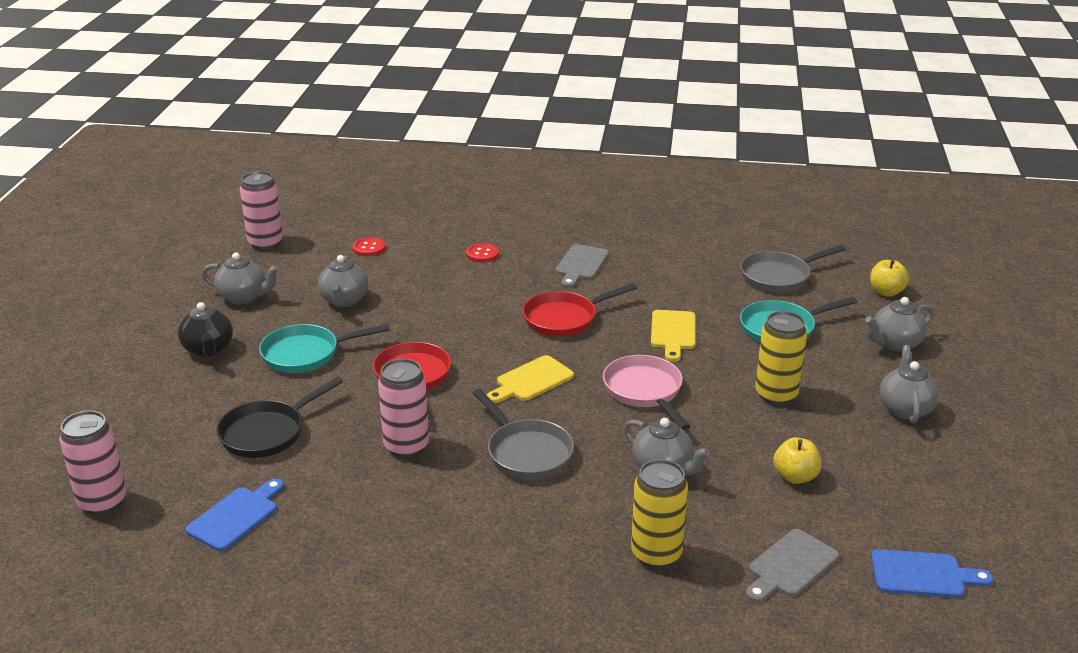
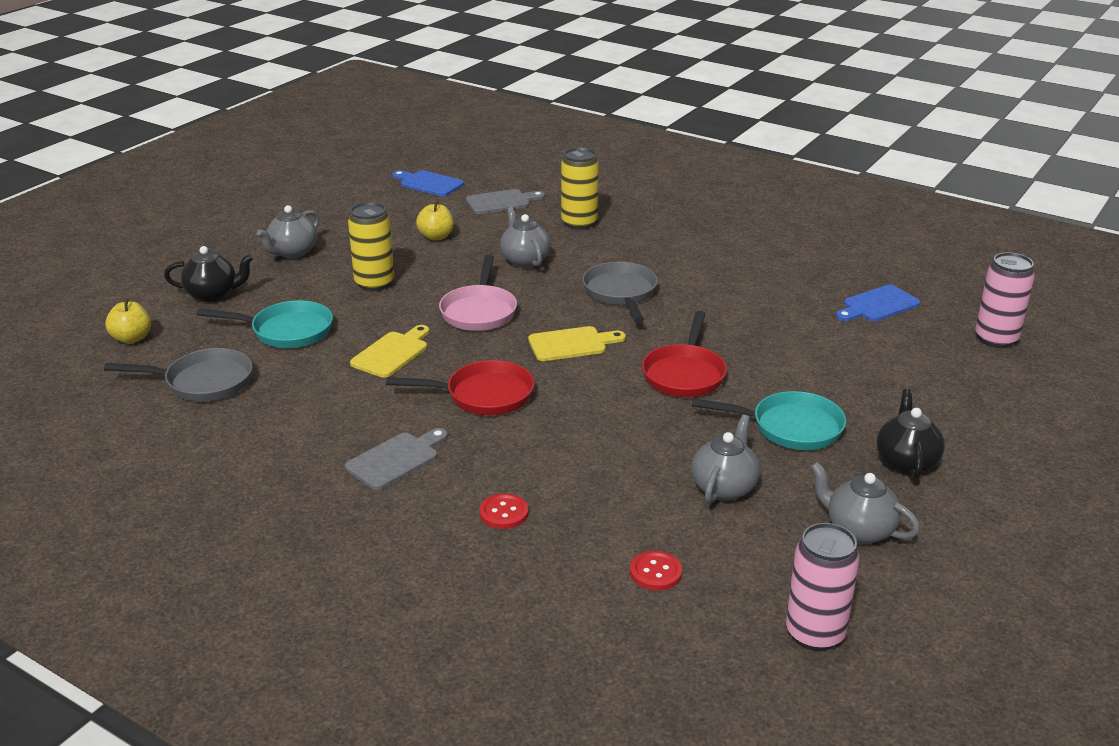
camera: 155 degrees left, 0 degrees up
(267, 433) = (845, 359): black pan -> none
(406, 446) = (719, 320): pink can -> none
(895, 343) = (213, 294): grey teapot -> black teapot

